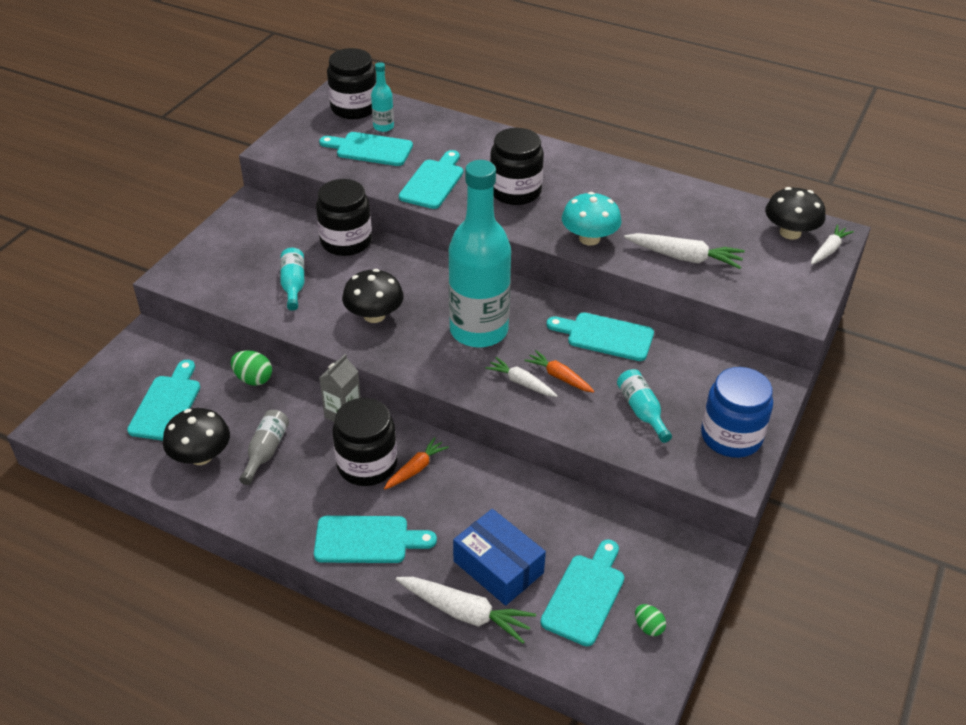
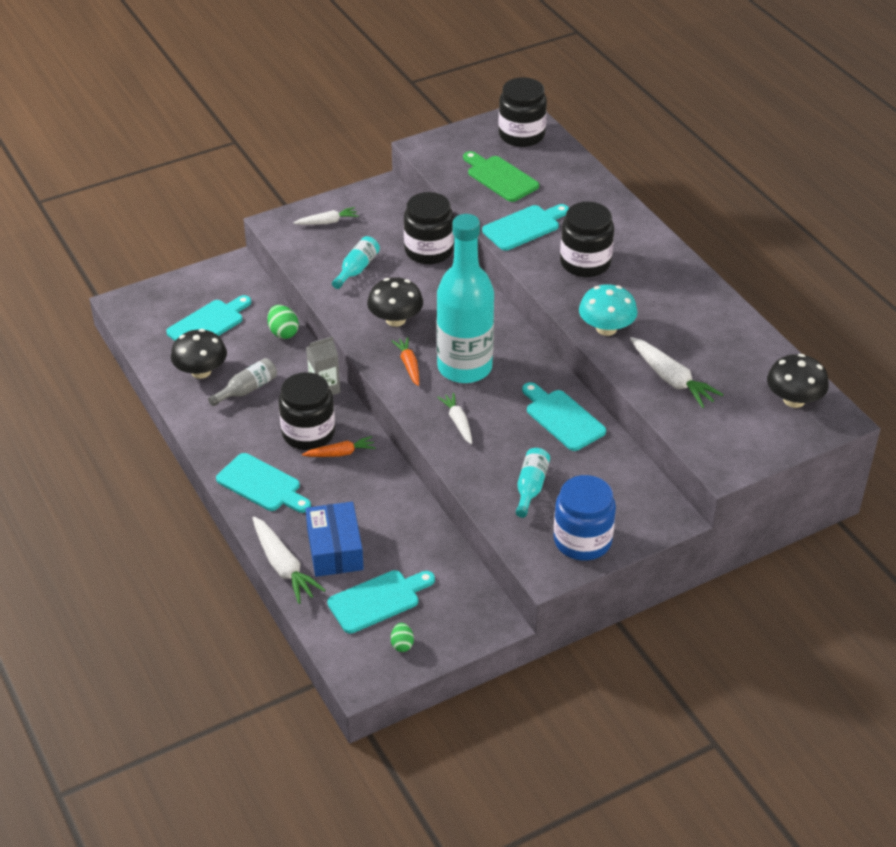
camera: 35 degrees right, 0 degrees up
(370, 149) = (500, 177): turquoise cutting board -> green cutting board
(383, 127) = (530, 161): turquoise bottle -> none
(559, 377) = (492, 431): orange carrot -> orange carrot (409, 365)
(828, 250) = (812, 430): white carrot -> white carrot (327, 222)

